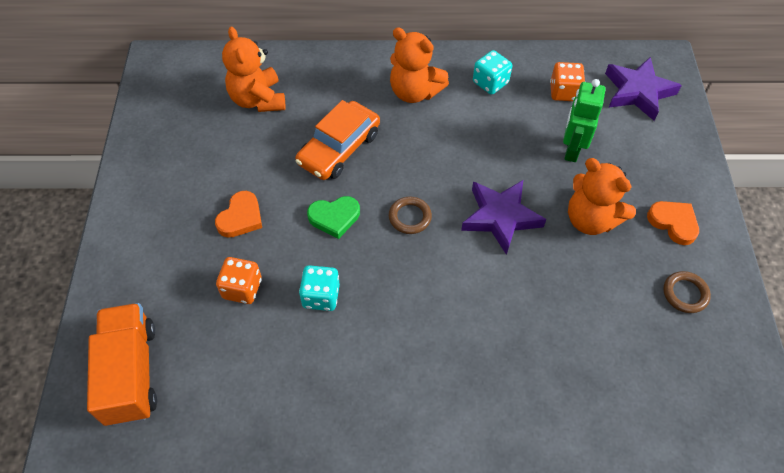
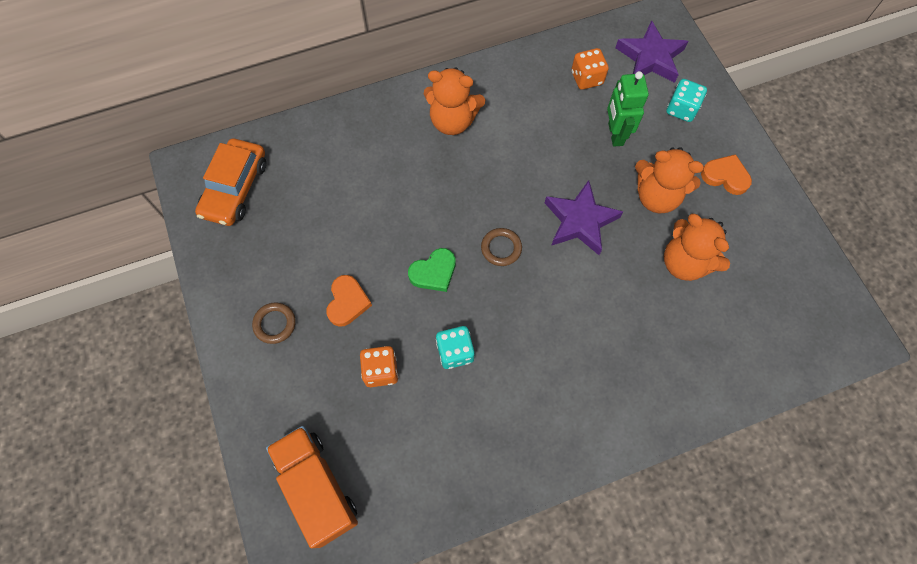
camera: 20 degrees left, 10 degrees up
(258, 99) = (308, 176): orange teddy bear -> orange teddy bear (685, 262)
(339, 148) = (407, 201): orange car -> orange car (235, 188)
(490, 83) = (517, 89): turquoise dice -> turquoise dice (681, 109)
(685, 294) = (757, 239): brown ring -> brown ring (275, 324)

